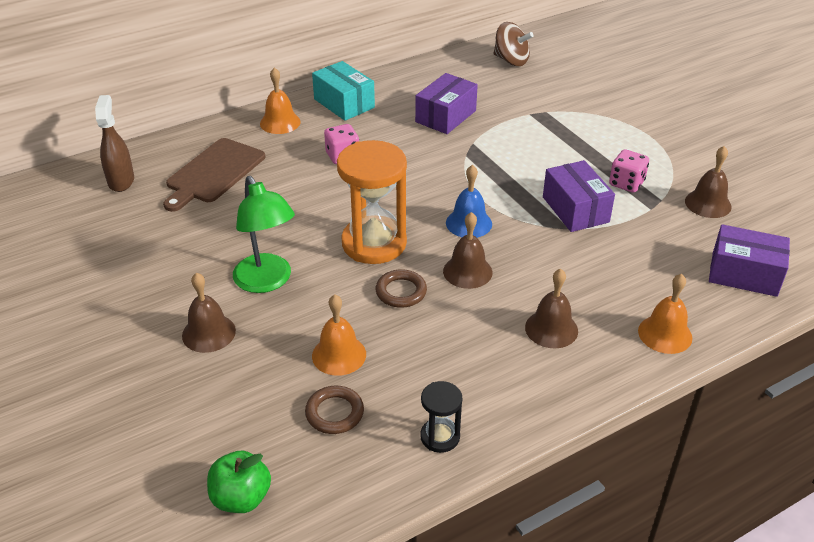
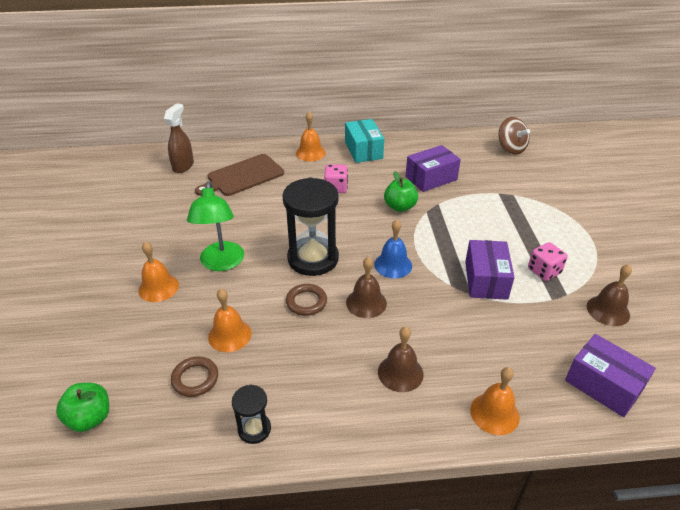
camera: 25 degrees right, 0 degrees up
(208, 333) = (158, 287): brown bell -> orange bell
(374, 243) = (313, 259): orange hourglass -> black hourglass
(432, 158) = (400, 207): none -> green apple

